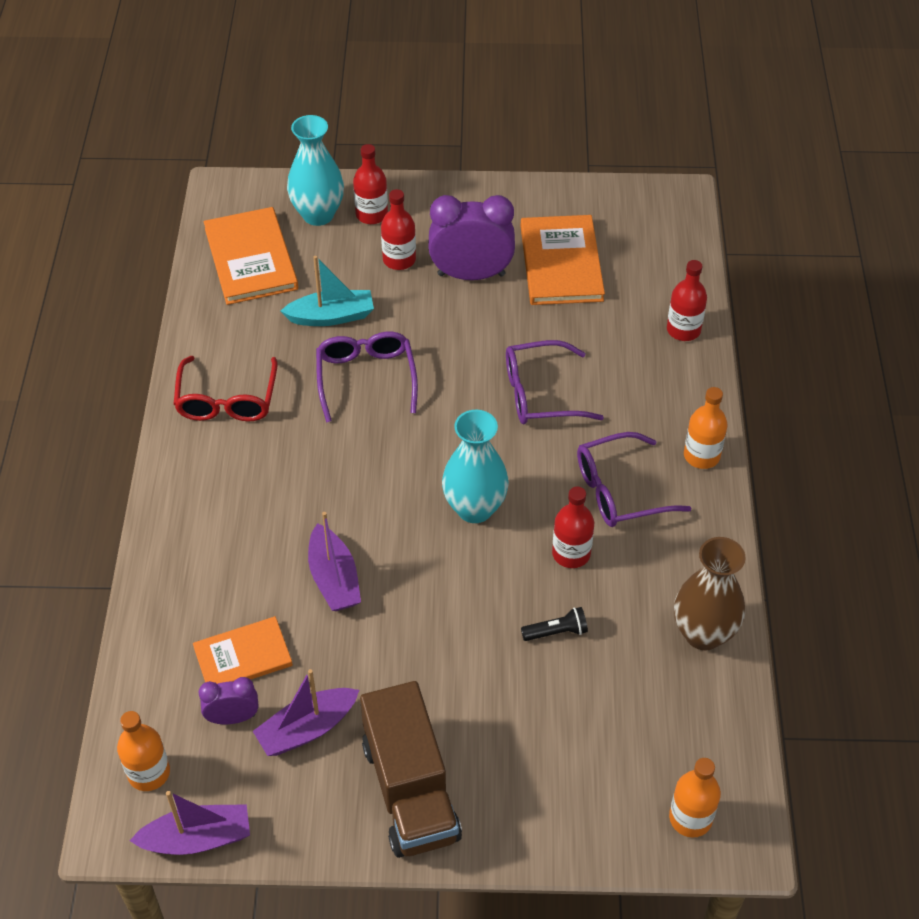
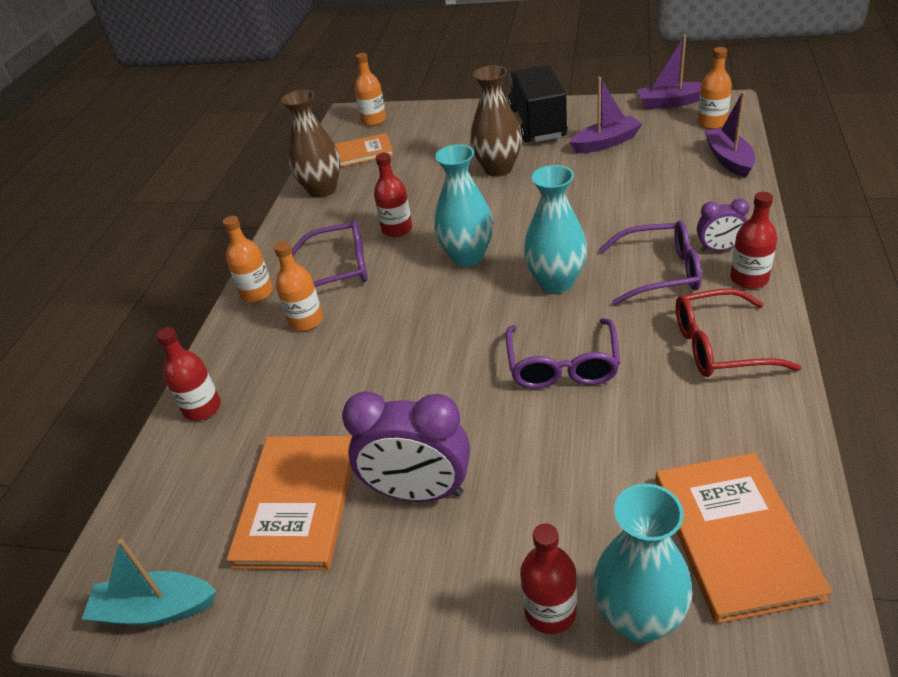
camera: 165 degrees left, 10 degrees down
(227, 400) = (719, 346): red glasses -> red glasses turned 105 degrees counterclockwise
(233, 718) = (659, 145): purple clock -> purple clock (719, 249)
(243, 656) = (658, 172): orange book -> orange book (362, 152)
(331, 316) = (606, 440): turquoise boat -> turquoise boat (155, 609)
(334, 579) = (591, 212): purple boat -> purple boat (729, 159)
(374, 472) = (556, 282): none -> turquoise vase
(399, 260) = (513, 521): red bottle -> red bottle (749, 279)
(410, 790) = (537, 123): brown truck -> black truck
(459, 672) = (498, 169): none -> brown vase
(540, 394) = (380, 346): purple glasses -> purple glasses (660, 272)
(556, 632) = (424, 188): black flashlight -> none
(628, 421) = (306, 321): none -> orange bottle

